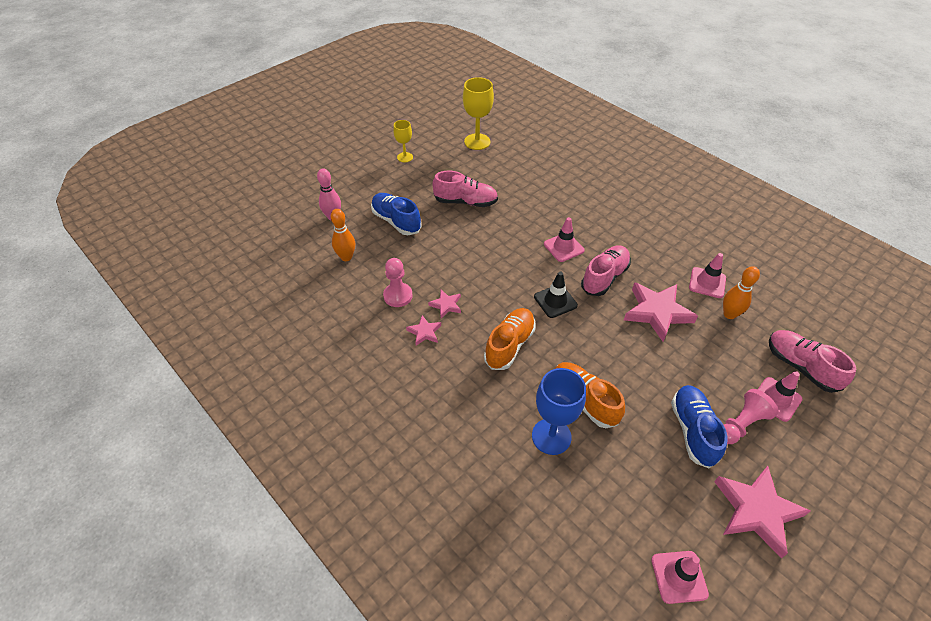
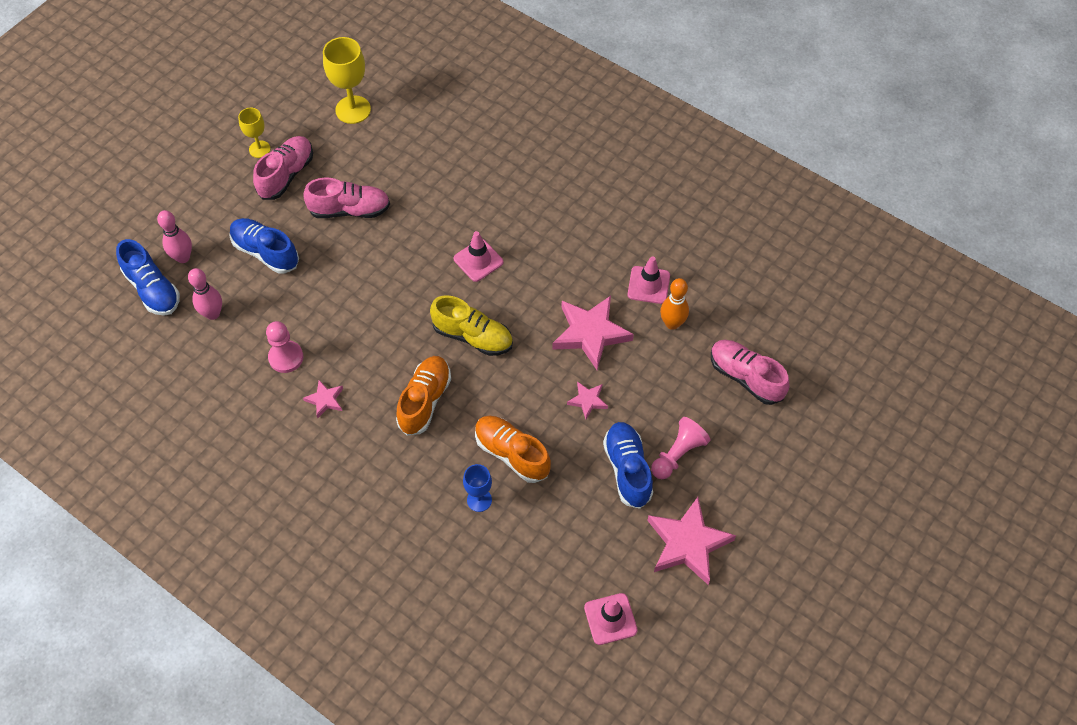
camera: 10 degrees left, 10 degrees up
(304, 235) = (153, 289): none -> blue shoe
(346, 257) = (213, 314): orange bowling pin -> pink bowling pin
(446, 305) = (345, 361): pink star -> pink star (587, 400)
(551, 436) = (479, 500): blue goblet -> blue goblet, size x0.59
(555, 301) = (473, 336): black traffic cone -> yellow shoe
(604, 277) = (529, 295): pink shoe -> pink shoe (286, 175)
(776, 399) = (716, 420): pink traffic cone -> none

